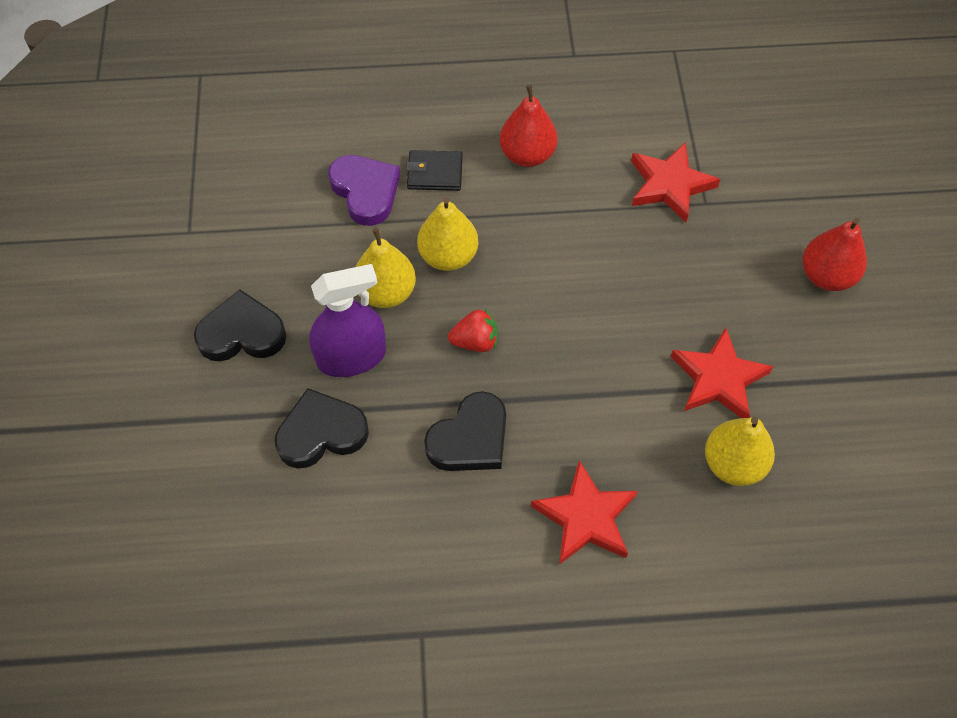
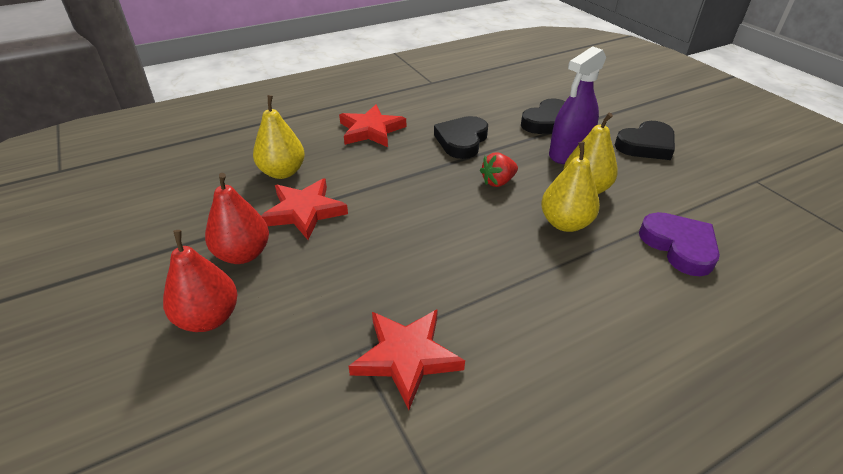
camera: 155 degrees right, 20 degrees down
(365, 192) = (679, 246): purple heart -> purple heart turned 150 degrees counterclockwise
(435, 173) = (643, 282): black wallet -> none
(527, 155) = (577, 333): red pear -> red pear (243, 254)

